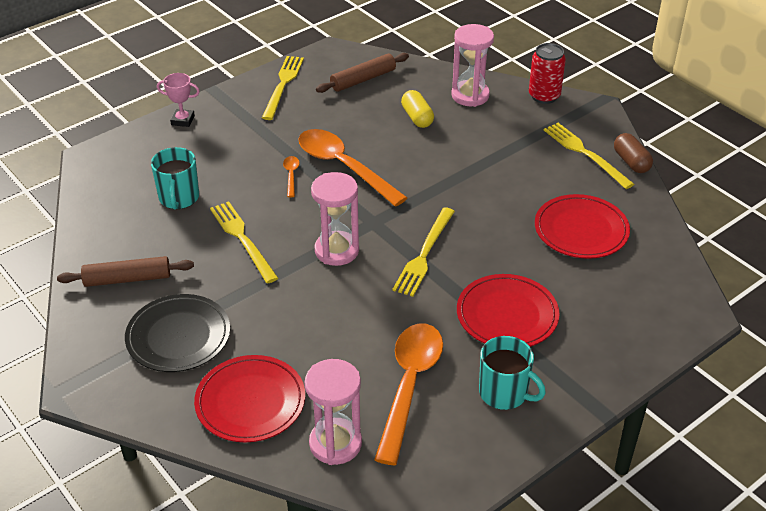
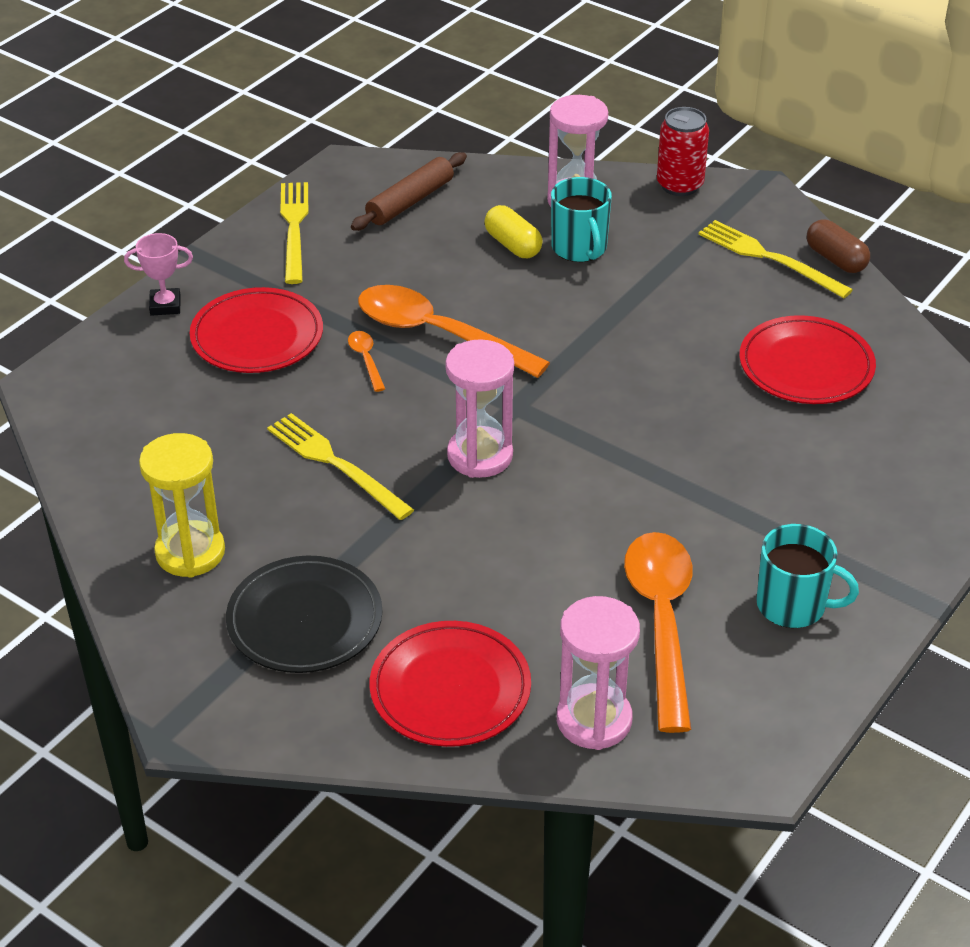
camera: 15 degrees left, 0 degrees up
(127, 279) = (190, 552): brown rolling pin -> yellow hourglass
(179, 198) = (213, 421): turquoise mug -> turquoise mug (579, 248)
(424, 254) = (606, 438): yellow fork -> none
(507, 315) = (753, 500): red plate -> red plate (257, 336)

